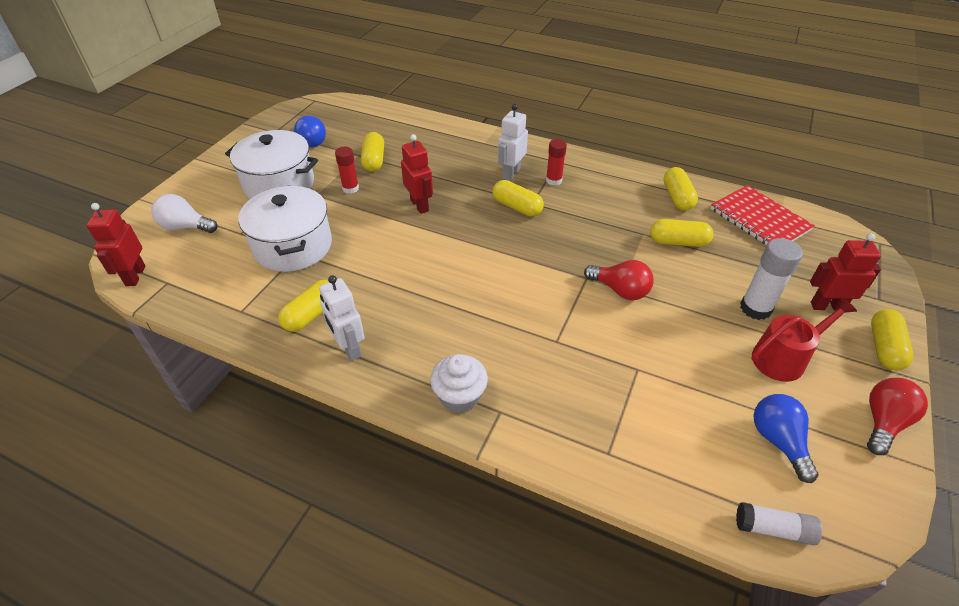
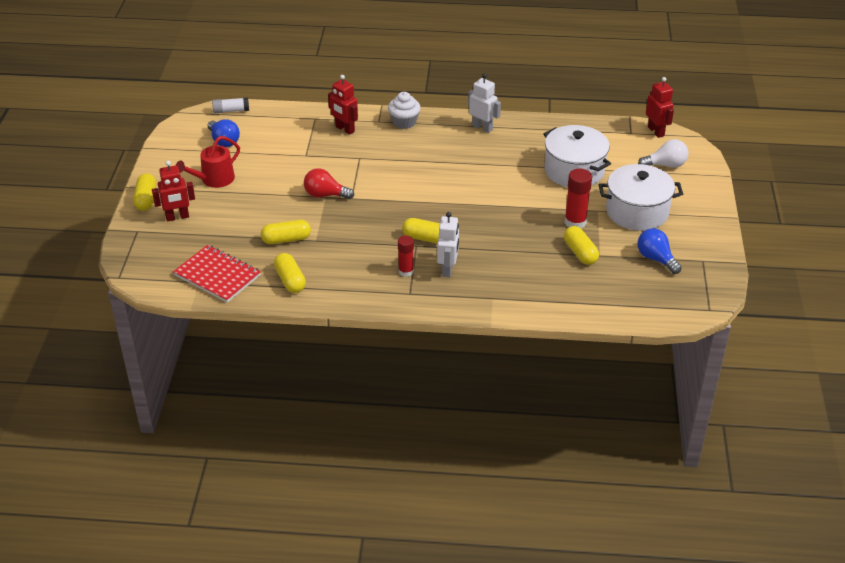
camera: 160 degrees right, 5 degrees down
(311, 314) = (520, 137): yellow capsule -> none
(350, 188) = (575, 222): red glue stick -> red glue stick, size x1.51
(419, 205) = (507, 221): red robot -> red robot (344, 129)
(755, 308) = (229, 204): white glue stick -> none
(883, 422) = (162, 161): red light bulb -> none

